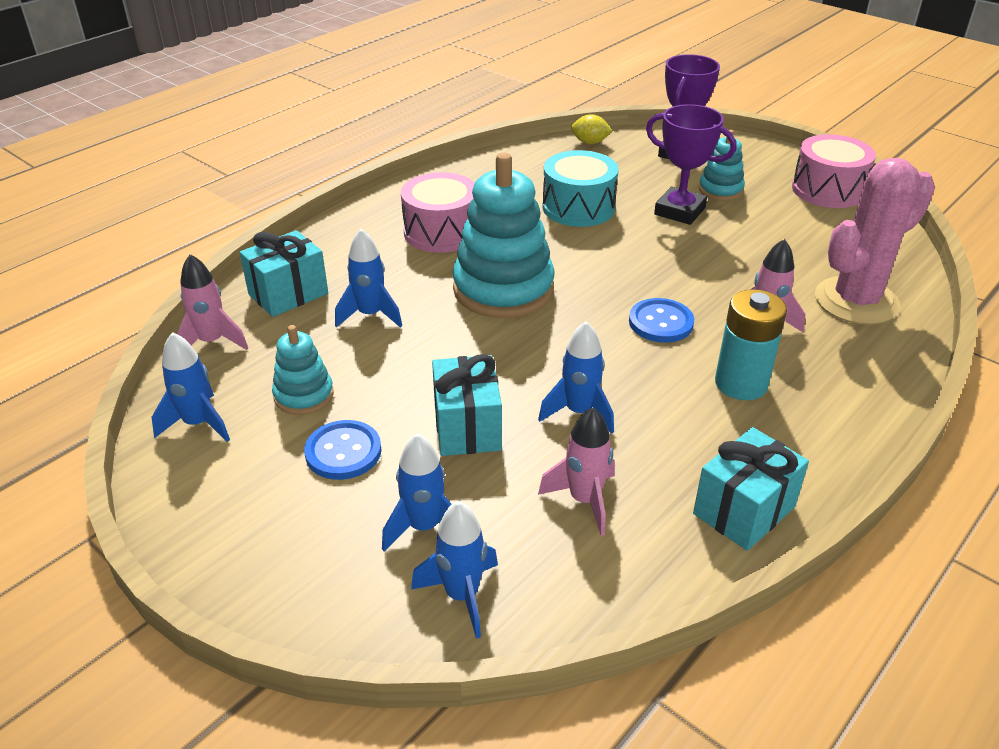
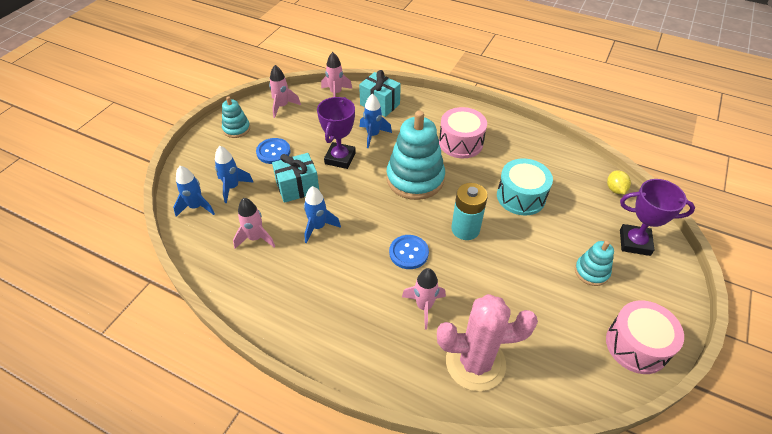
camera: 75 degrees right, 10 degrees up
(198, 423) = (282, 106): blue rocket -> pink rocket
(304, 395) = (307, 130): turquoise stacking toy -> turquoise stacking toy (236, 129)
(679, 211) = (546, 250): purple trophy -> purple trophy (340, 158)
(741, 384) = (361, 297): turquoise battery -> turquoise battery (465, 229)
(744, 510) = (257, 303): turquoise gift -> none
(856, 301) = (475, 362): pink cactus -> pink cactus turned 45 degrees counterclockwise

